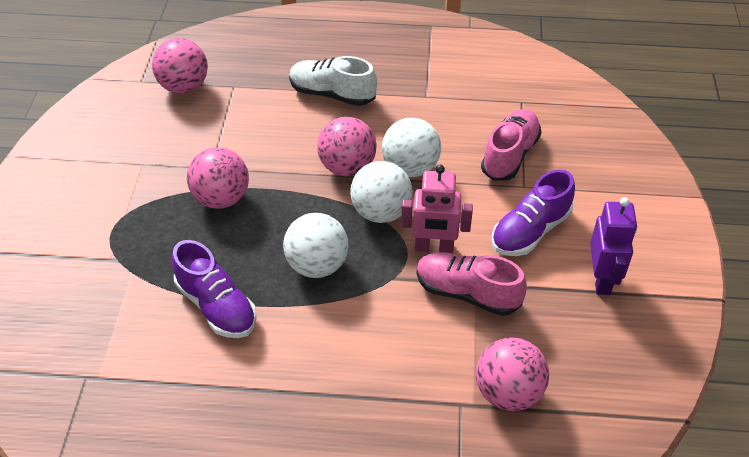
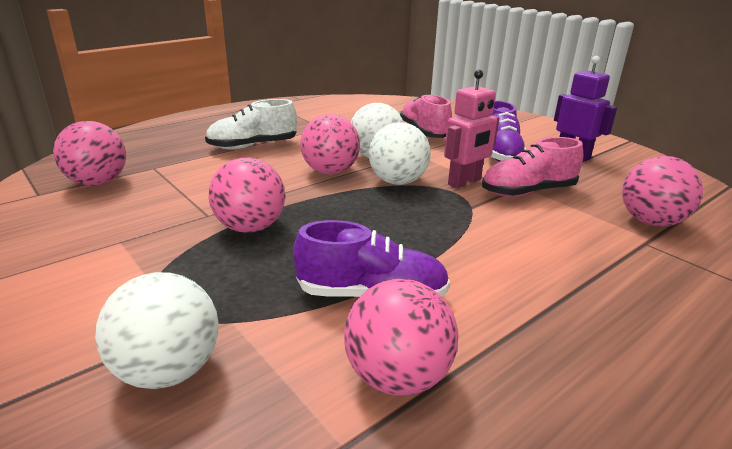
camera: 45 degrees left, 20 degrees down
(160, 365) = (397, 377): none -> pink ball
(317, 265) = (407, 226): white ball -> white ball (168, 371)

